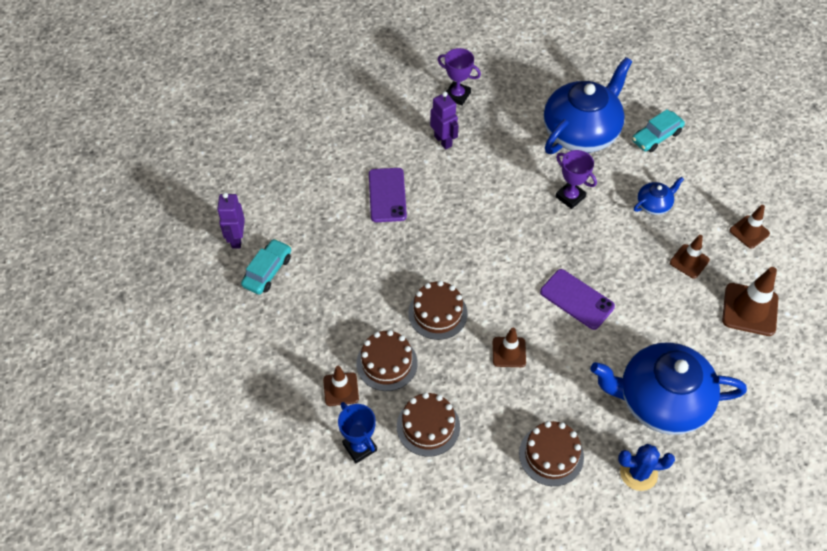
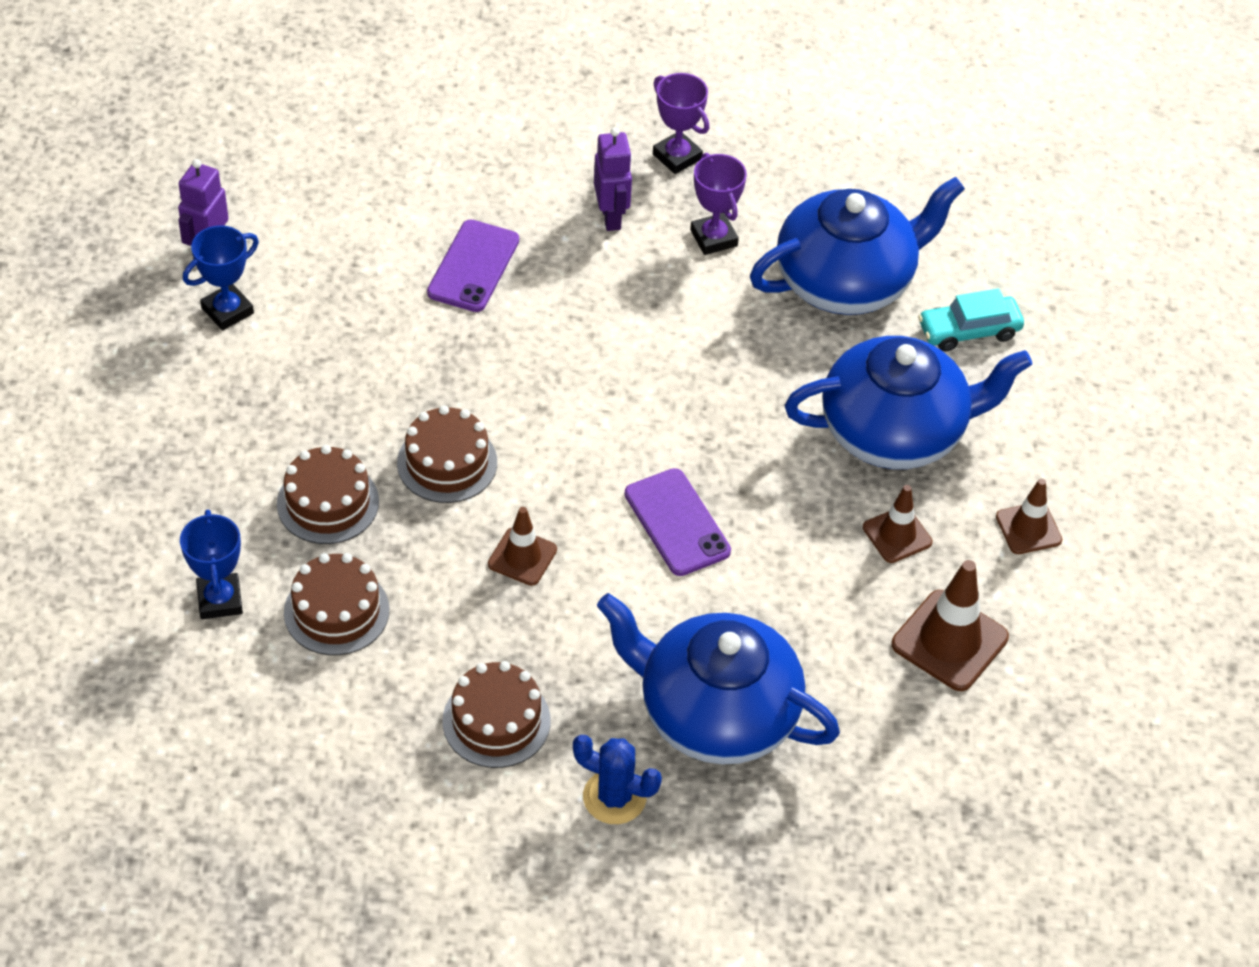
camera: 20 degrees right, 5 degrees down
(267, 271) = (227, 311): turquoise car -> blue trophy
(341, 389) = (239, 512): brown traffic cone -> none
(570, 197) = (764, 371): purple trophy -> purple trophy (713, 238)
(654, 205) = (895, 431): blue teapot -> blue teapot, size x2.30

